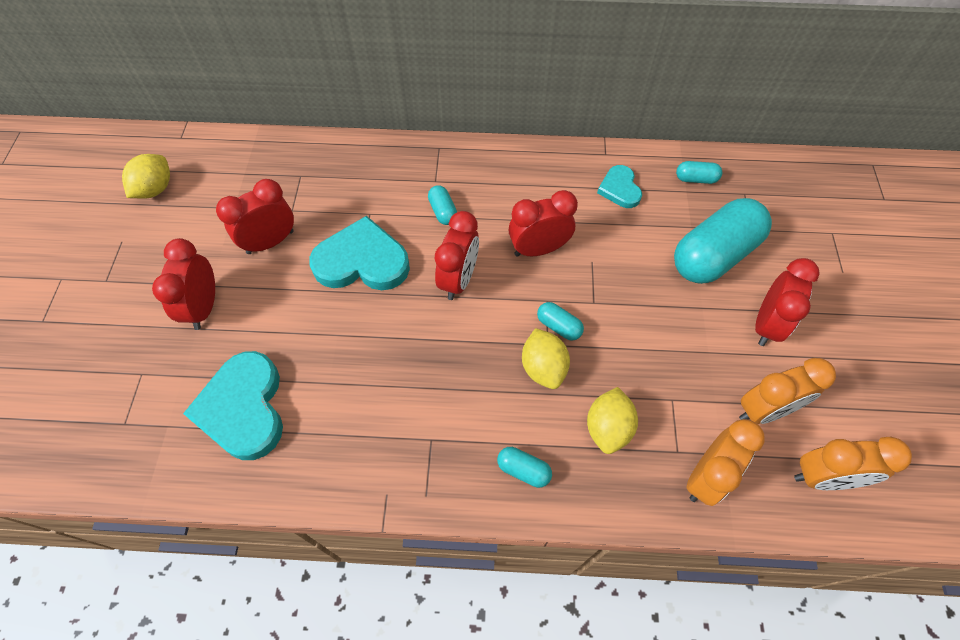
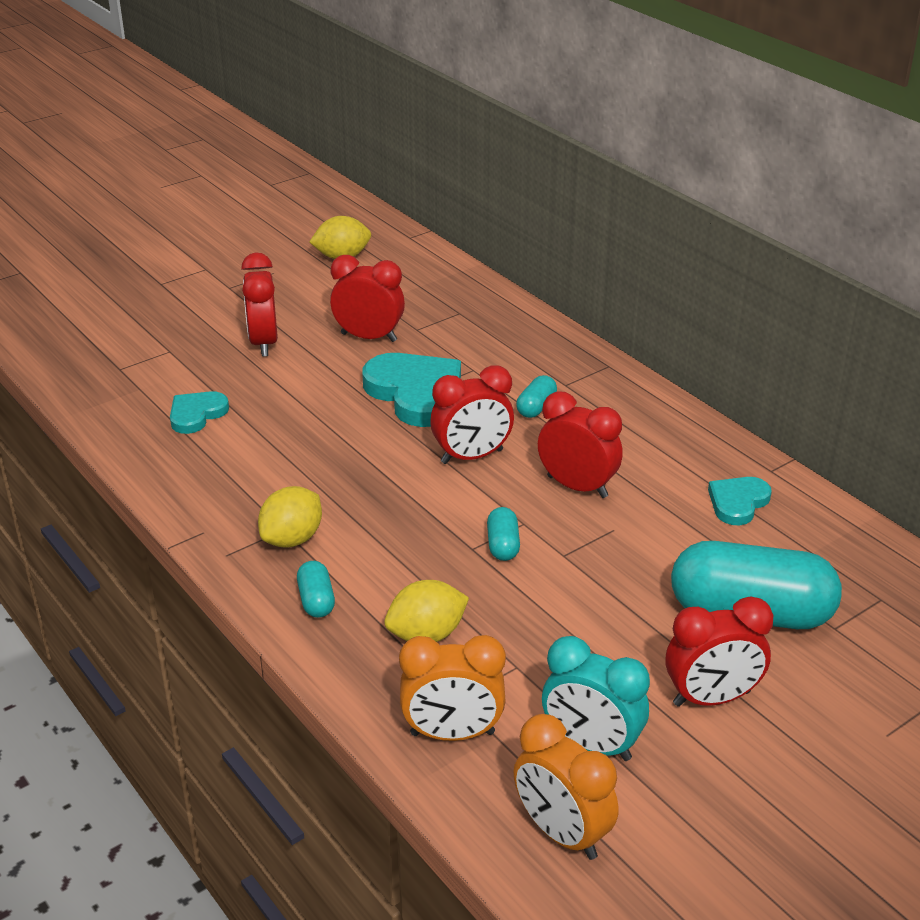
camera: 50 degrees right, 25 degrees down
(204, 307) = (263, 343): red clock -> red clock turned 60 degrees counterclockwise
(243, 408) = (196, 414): turquoise heart -> turquoise heart, size x0.55
(543, 368) = (442, 558): yellow lemon -> yellow lemon (292, 539)
(696, 179) = (840, 551): turquoise capsule -> none
(764, 410) = (591, 745): orange clock -> turquoise clock

